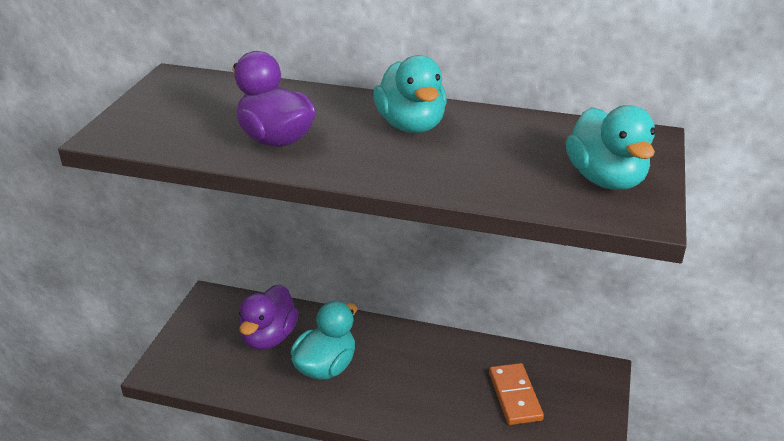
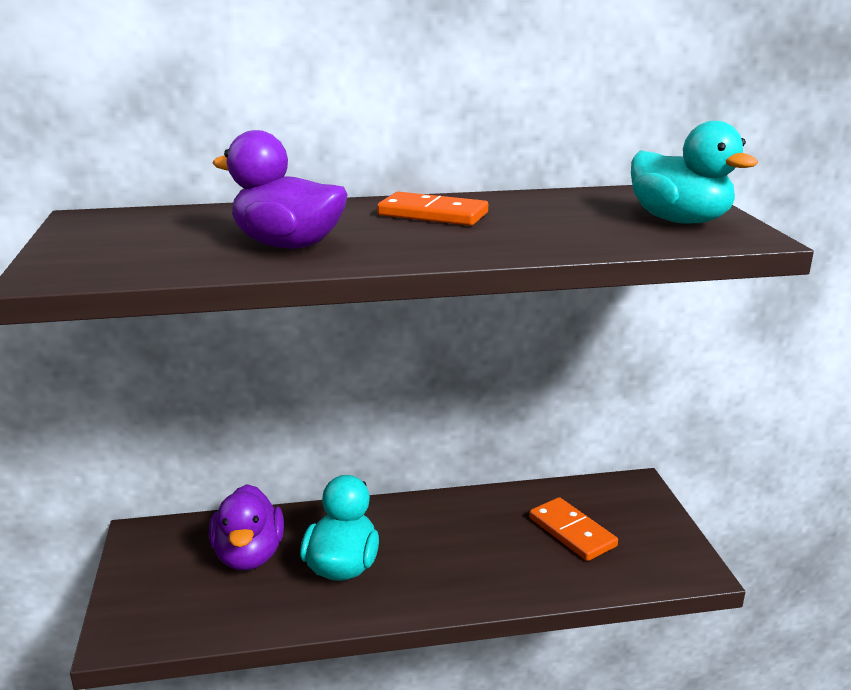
camera: 25 degrees left, 10 degrees down
(411, 125) = (433, 214): turquoise duck -> orange domino

